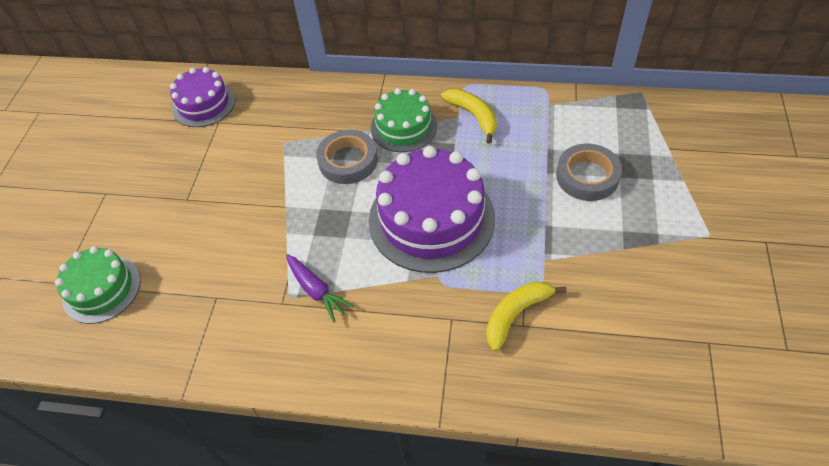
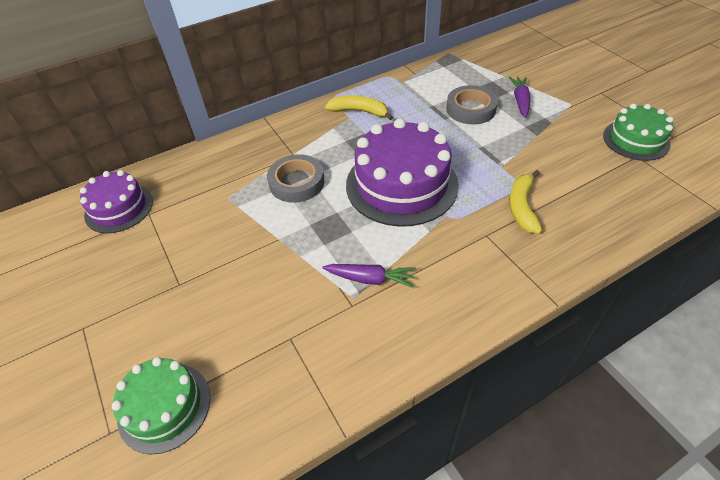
camera: 40 degrees left, 5 degrees down
(403, 127) = (316, 141): green cake -> green cake (636, 140)
(653, 197) = (520, 101): none -> purple carrot

